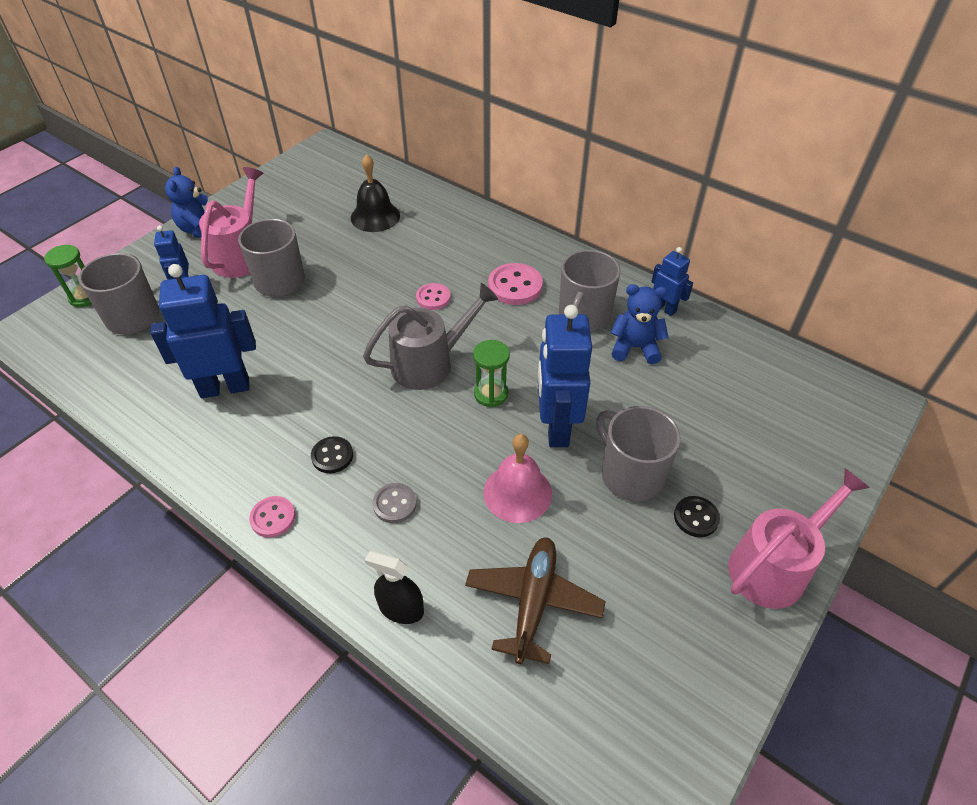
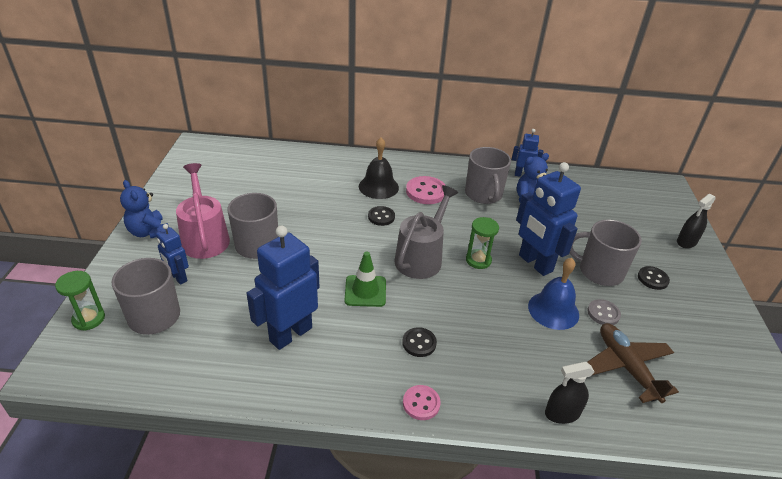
camera: 35 degrees left, 10 degrees down
(335, 375) = (365, 291): none -> green traffic cone
(375, 216) = (286, 179): black bell -> black bell (378, 187)
(394, 504) = (491, 353): grey button -> grey button (603, 313)
(433, 298) = (381, 217): pink button -> black button
(517, 493) = (553, 310): pink bell -> blue bell
(774, 566) = (710, 285): pink watering can -> none
(810, 493) = (686, 242): none -> black spray bottle

